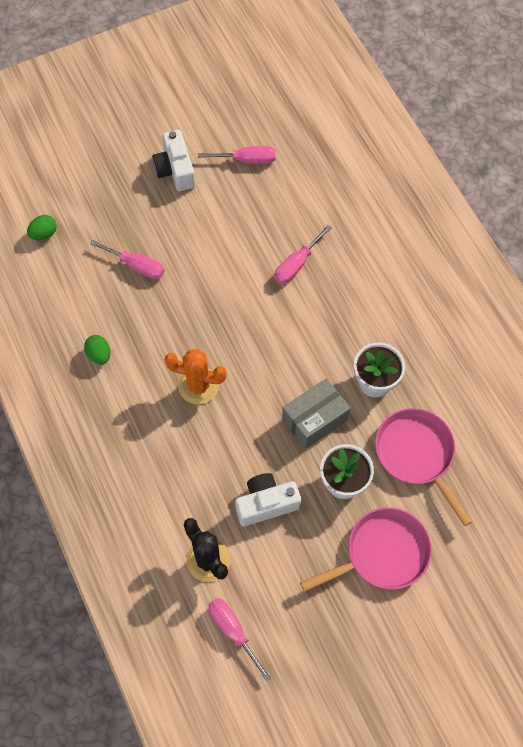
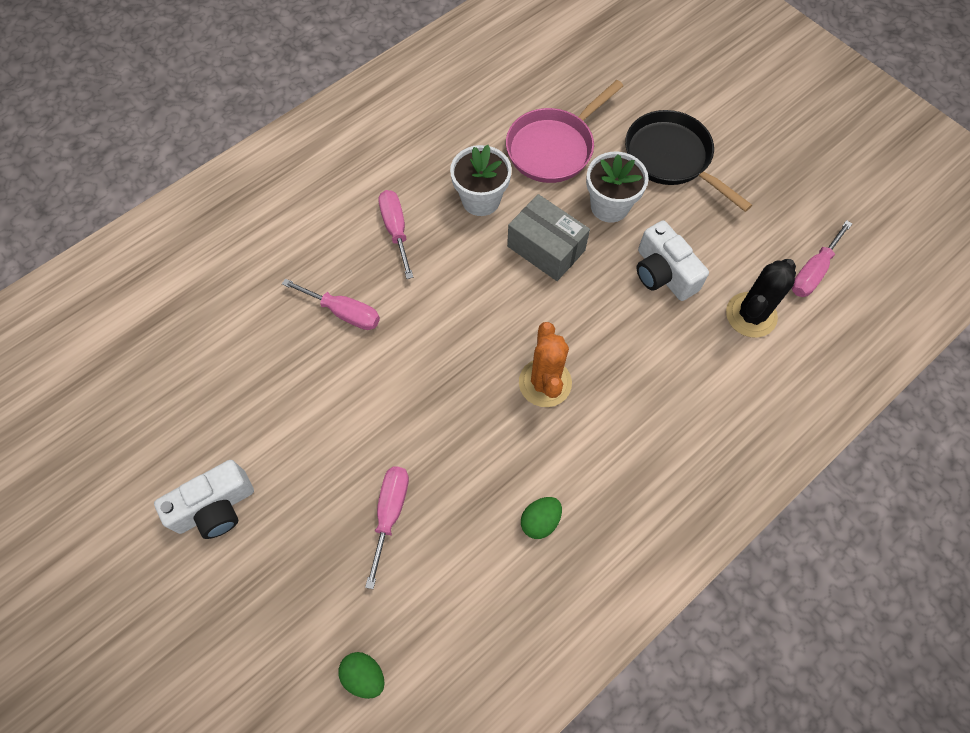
camera: 105 degrees left, 0 degrees up
(247, 160) = (186, 412): pink screwdriver -> pink screwdriver (396, 230)
(382, 553) = (671, 158): pink pan -> black pan

